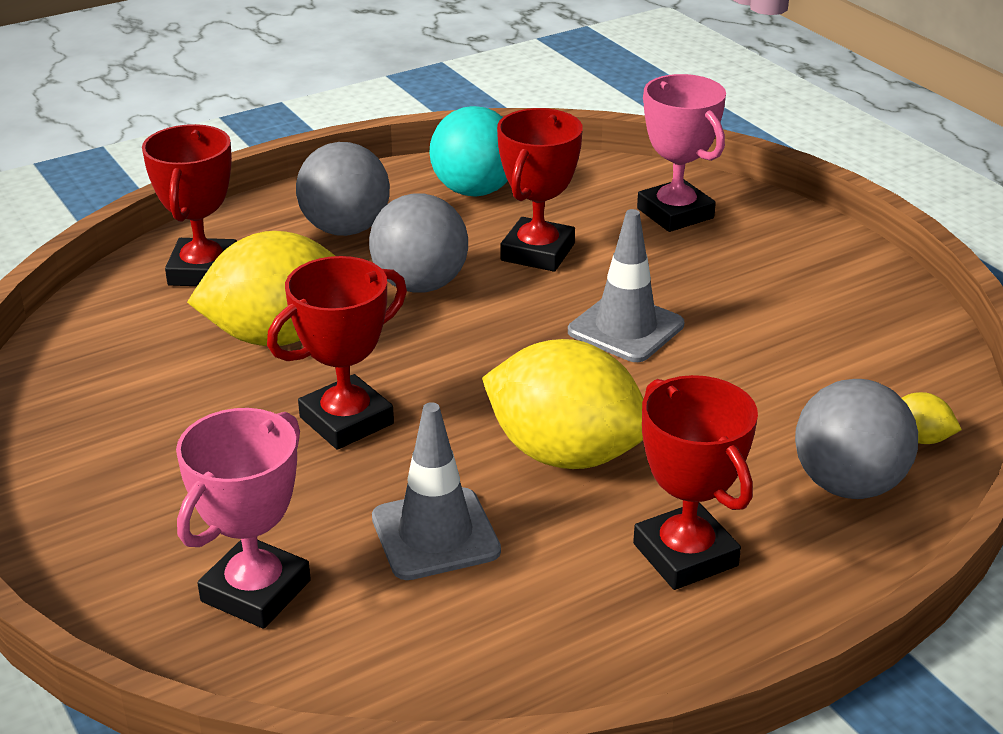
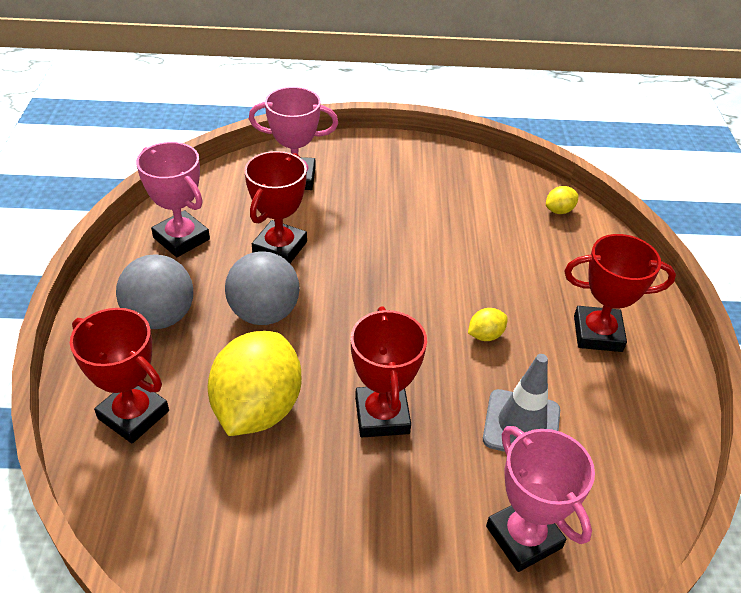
camera: 60 degrees left, 10 degrees up
(474, 191) = (181, 238): turquoise ball -> pink trophy
(537, 252) = (280, 247): red trophy -> red trophy turned 60 degrees clockwise
(565, 454) = (485, 335): yellow lemon -> yellow lemon, size x0.41
(626, 328) = (389, 253): grey traffic cone -> none
(848, 484) = (578, 251): grey ball -> none

